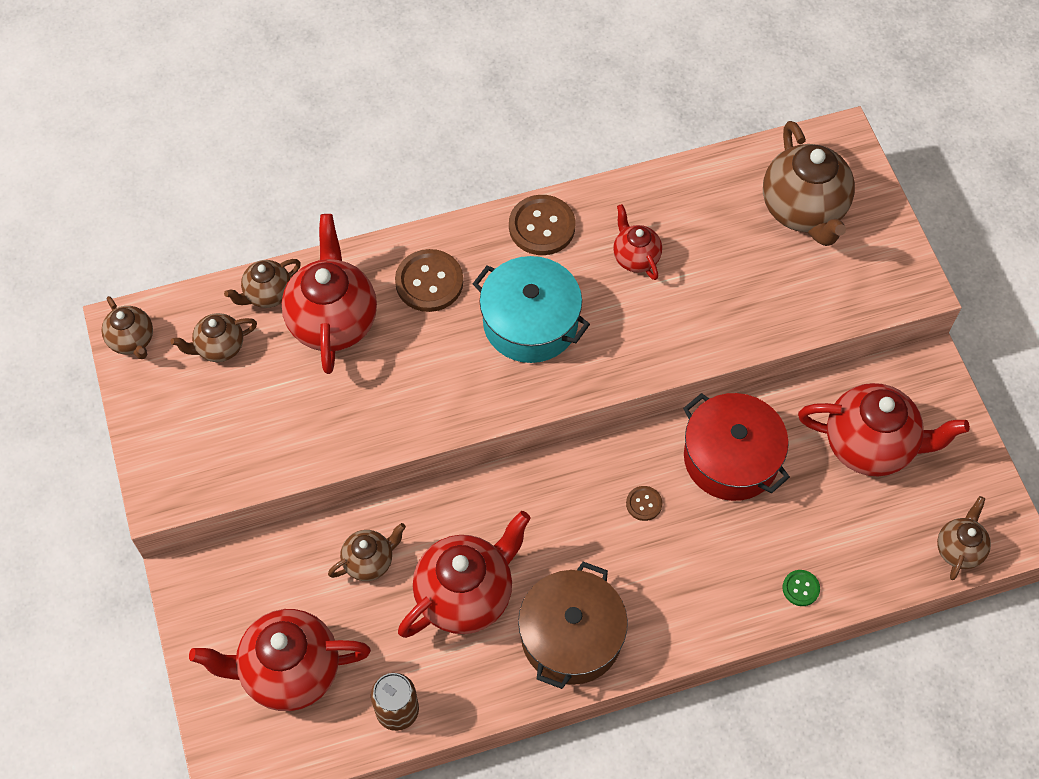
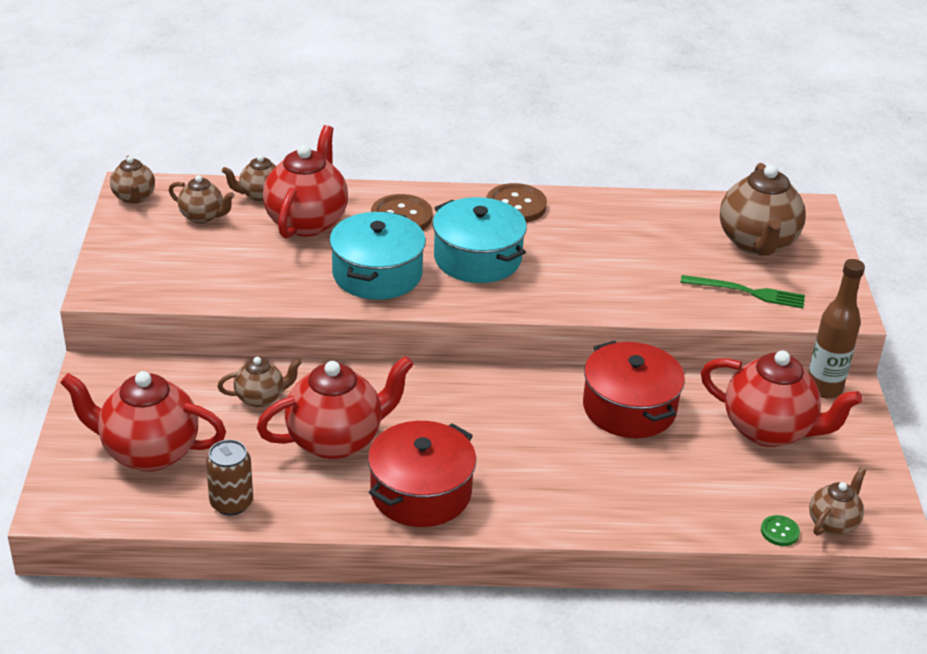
camera: 15 degrees right, 25 degrees down
(219, 347) = (203, 216): brown teapot -> brown teapot turned 150 degrees counterclockwise
(436, 379) = (377, 274): none -> turquoise pot
(571, 636) = (420, 492): brown pot -> red pot
(635, 257) = (590, 240): red teapot -> none
(644, 504) = (532, 419): brown button -> none
(800, 588) = (660, 513): green button -> green button (779, 532)
(814, 289) = (747, 292): none -> green fork
(906, 371) = (824, 388): none -> brown bottle

